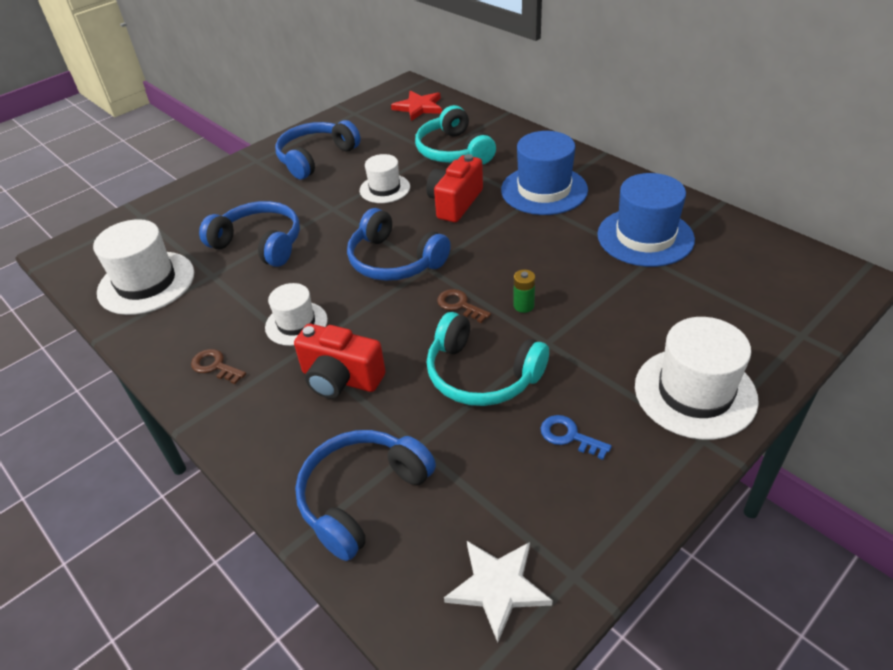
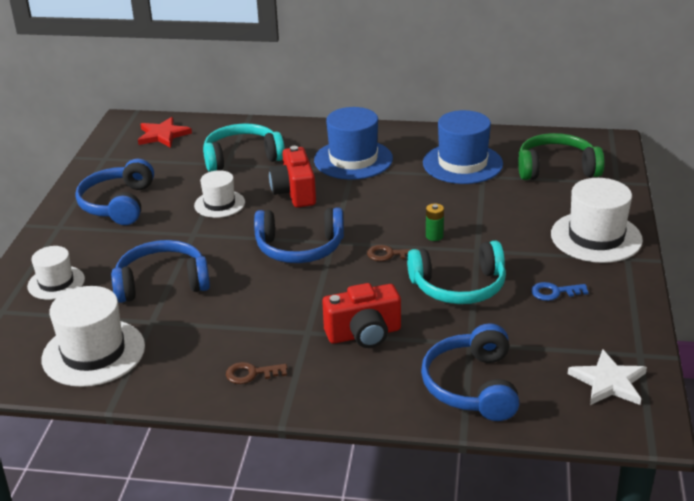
camera: 40 degrees left, 10 degrees down
(296, 323) = (278, 319): white hat -> white hat (56, 283)
(453, 151) = (242, 157): turquoise headphones -> turquoise headphones turned 135 degrees clockwise
(744, 285) = (556, 168): none -> green headphones

